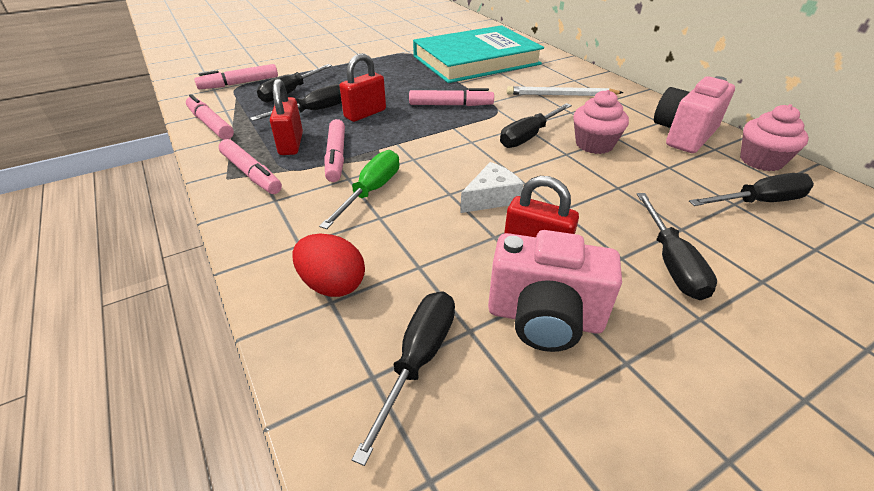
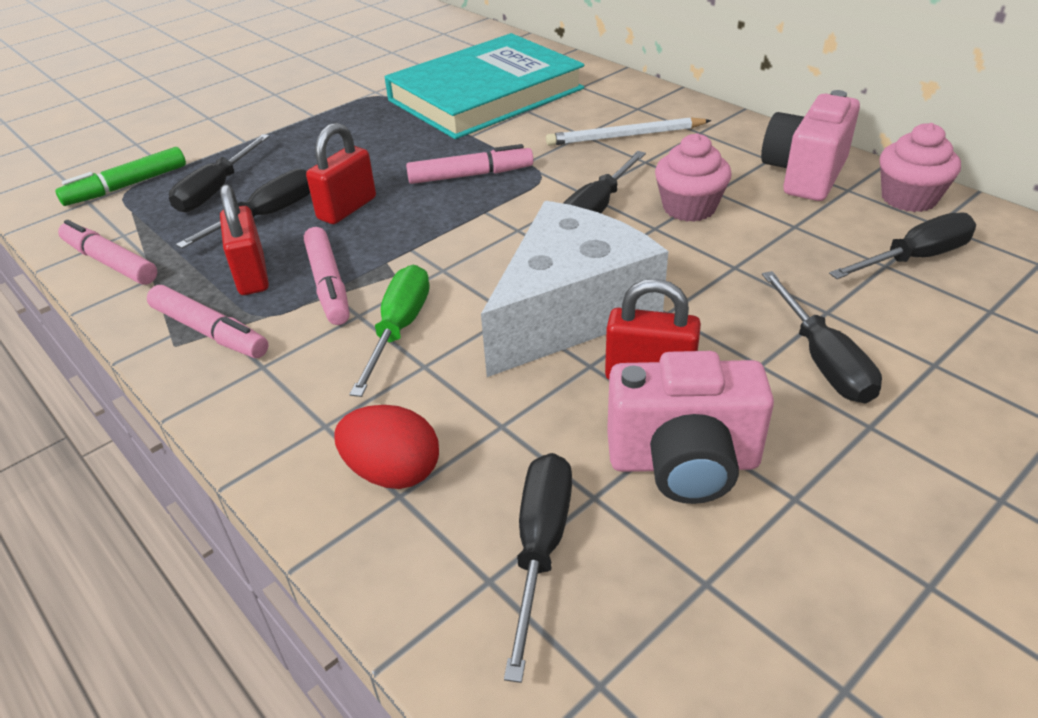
camera: 10 degrees left, 0 degrees up
(239, 83) = (127, 186): pink marker -> green marker
(491, 198) = (570, 311): white cheese -> white cheese, size x2.21

